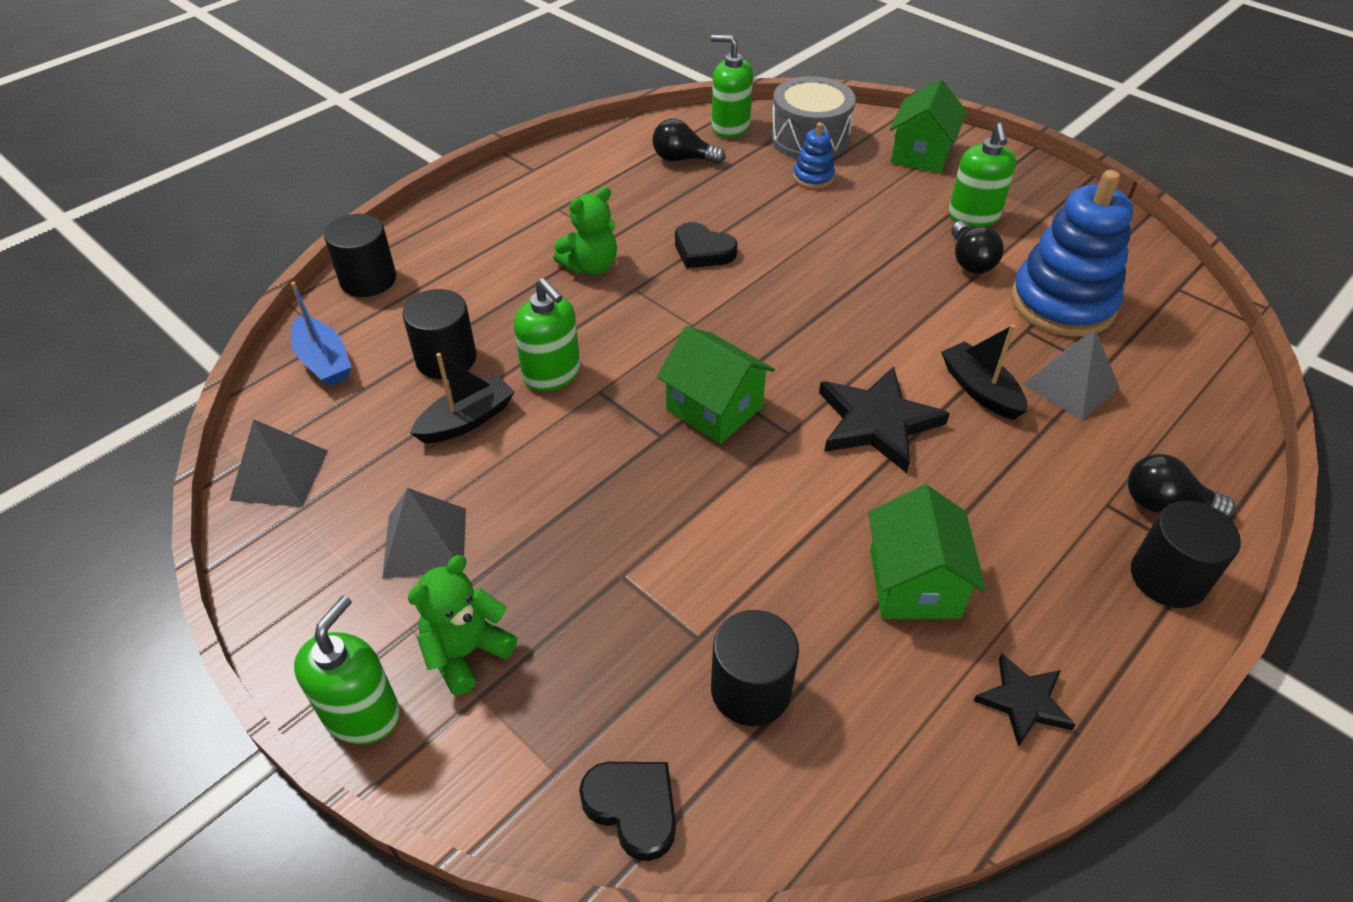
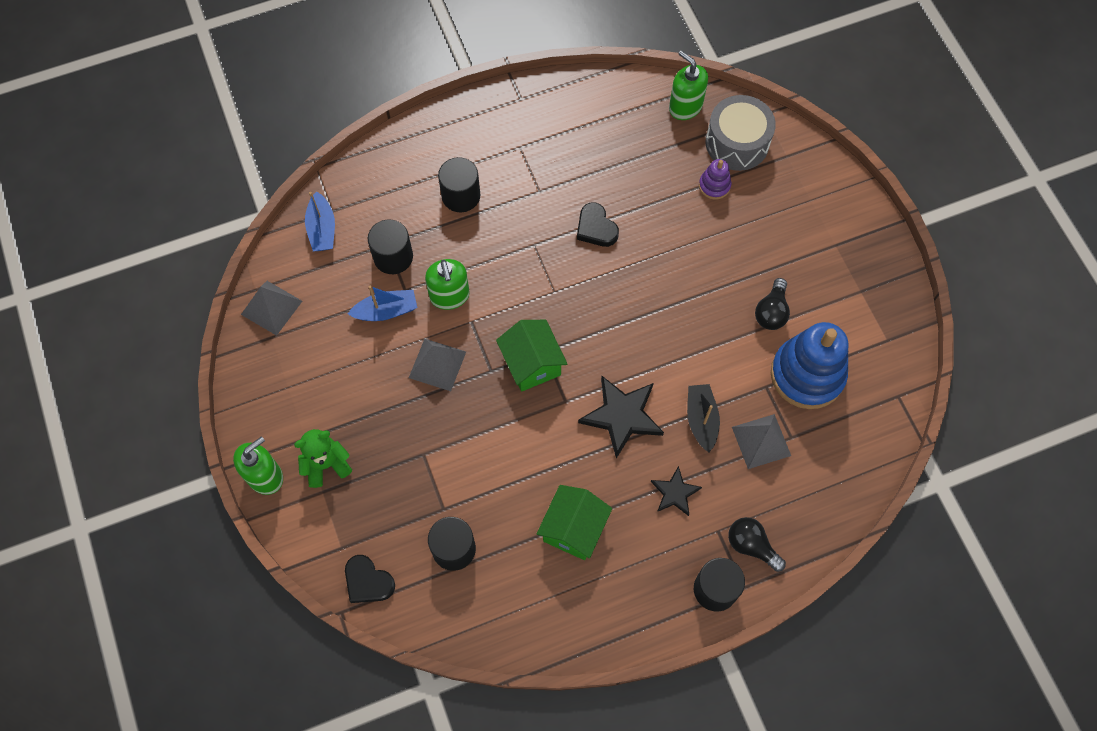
camera: 25 degrees right, 20 degrees up
(368, 280) = (372, 167): black cylinder -> black cylinder (461, 195)
(425, 542) = (331, 388): grey pyramid -> grey pyramid (437, 364)
(467, 420) = (386, 311): black boat -> blue boat
(590, 266) = (516, 212): green teddy bear -> none
(633, 808) = (368, 581): black heart -> black heart turned 150 degrees clockwise
(683, 159) = (631, 129): black light bulb -> none
(813, 177) = (714, 186): blue stacking toy -> purple stacking toy
(921, 154) = (810, 193): green house -> none
(973, 216) = (804, 271): green soap dispenser -> none
(1023, 701) = (585, 618): black star -> black star (675, 493)

